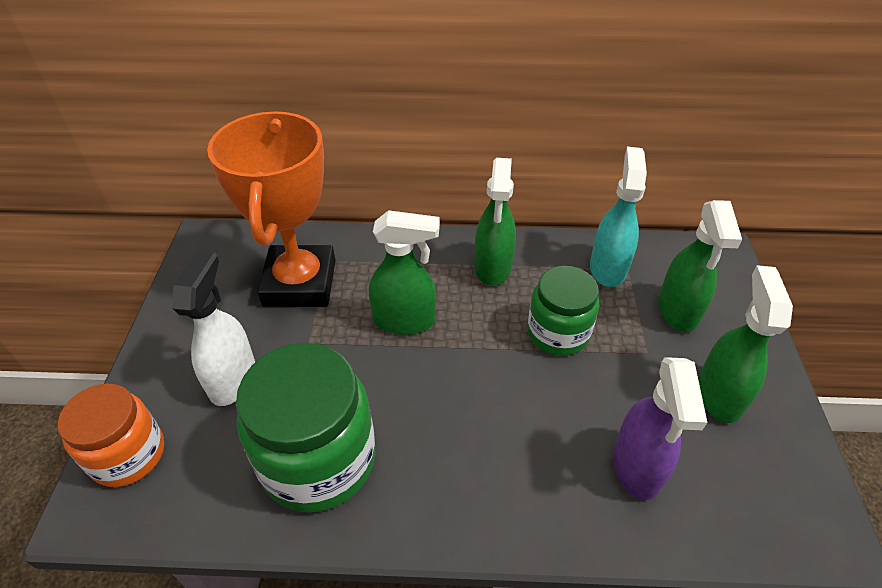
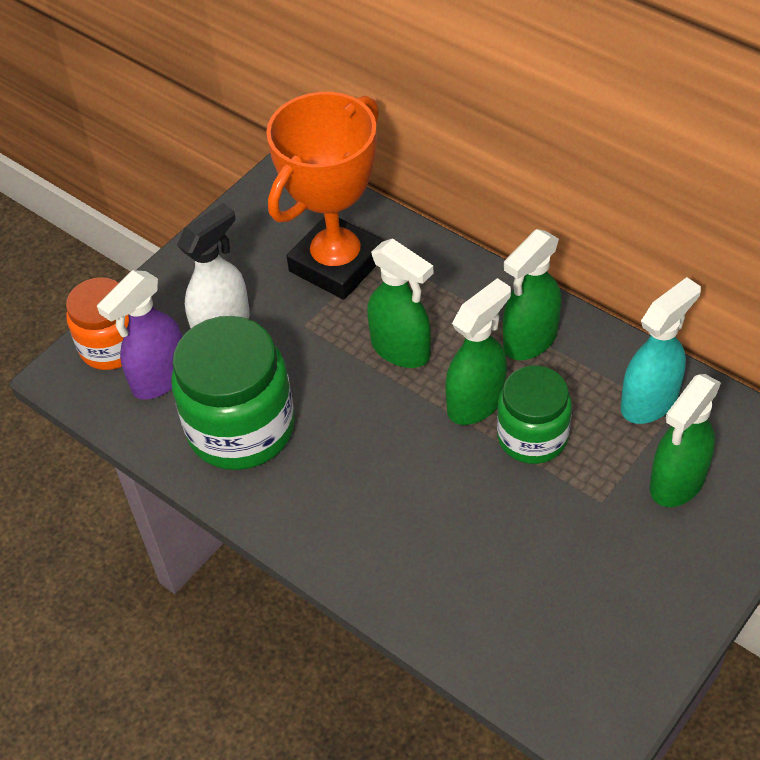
camera: 40 degrees right, 5 degrees up
(637, 467) = (488, 584): purple spray bottle -> purple spray bottle (159, 378)
(719, 394) = (630, 575): green spray bottle -> green spray bottle (476, 402)

